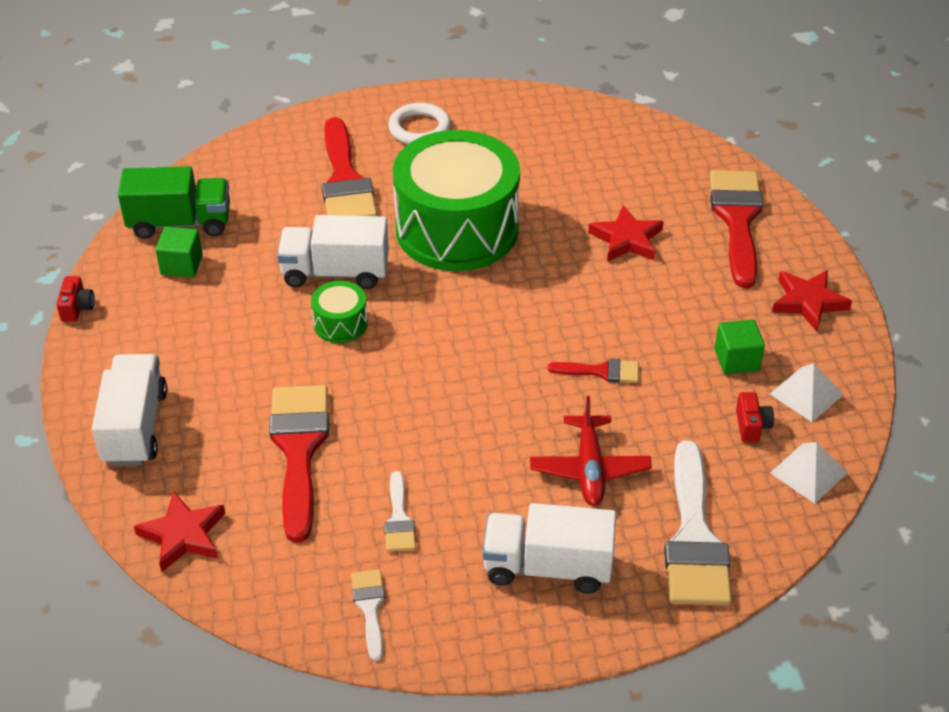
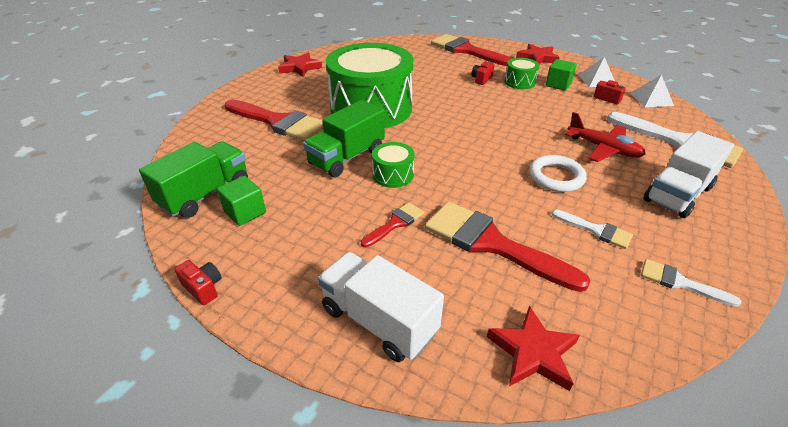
camera: 50 degrees left, 5 degrees down
(335, 272) = (347, 157): white truck -> green truck
(419, 128) = (280, 87): white ring -> white ring (556, 177)
(601, 371) = (530, 116): red brush -> red brush (395, 223)
(626, 239) = (444, 74): red star -> red star (299, 67)
(656, 280) = (481, 79): none -> red camera
(695, 319) = (519, 82): none -> green drum

